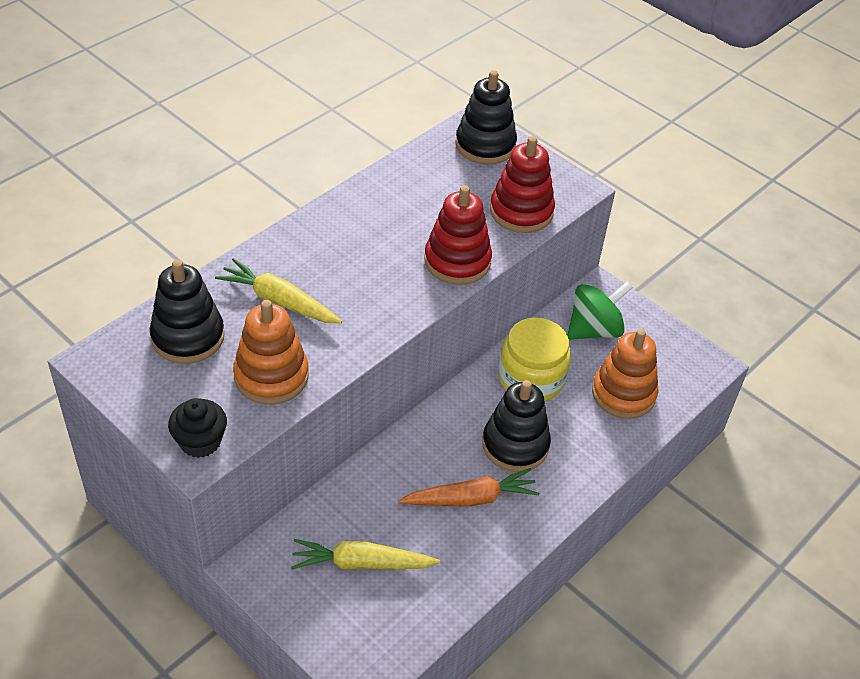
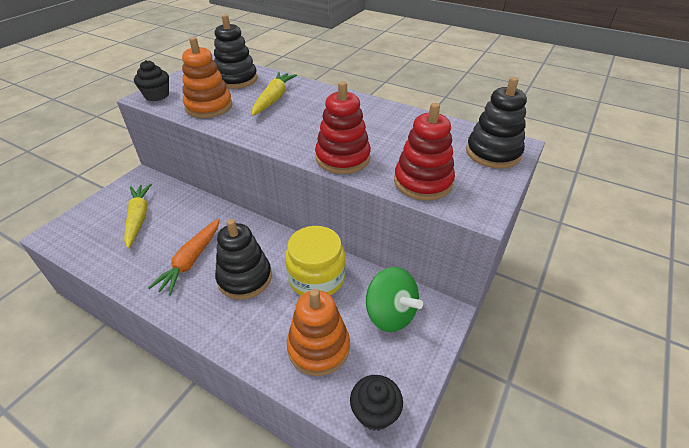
camera: 80 degrees right, 5 degrees down
(470, 498) = (191, 260): orange carrot -> orange carrot turned 45 degrees clockwise
(695, 368) = (375, 412): none -> black cupcake

